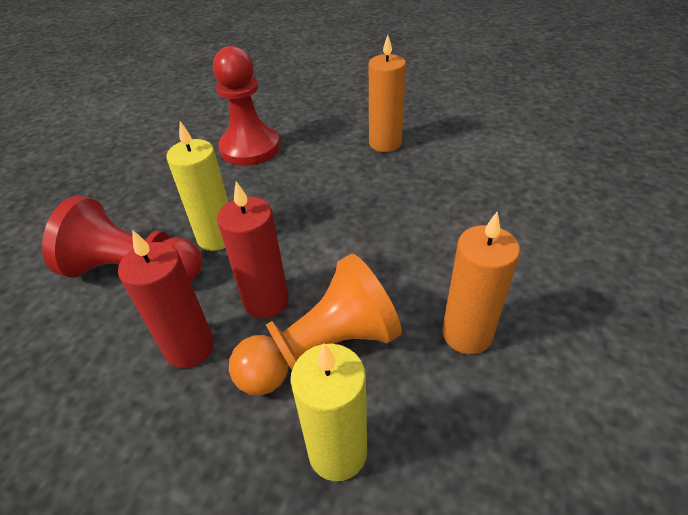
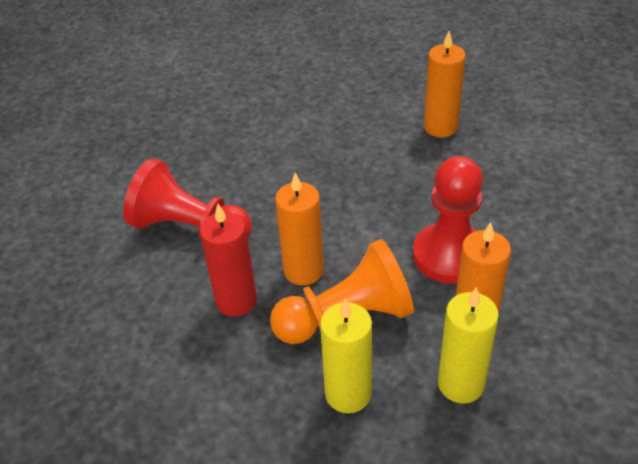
camera: 10 degrees right, 0 degrees up
(217, 237) = (264, 207): yellow candle -> yellow candle (461, 384)
(250, 148) = (302, 117): red pawn -> red pawn (449, 255)
(266, 301) = (303, 270): red candle -> orange candle

